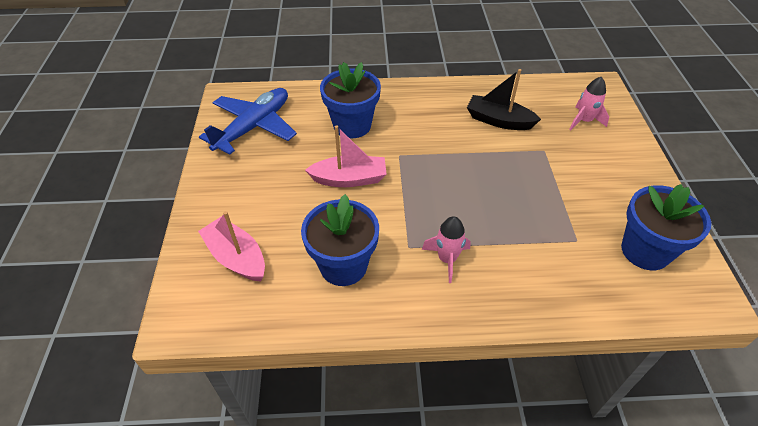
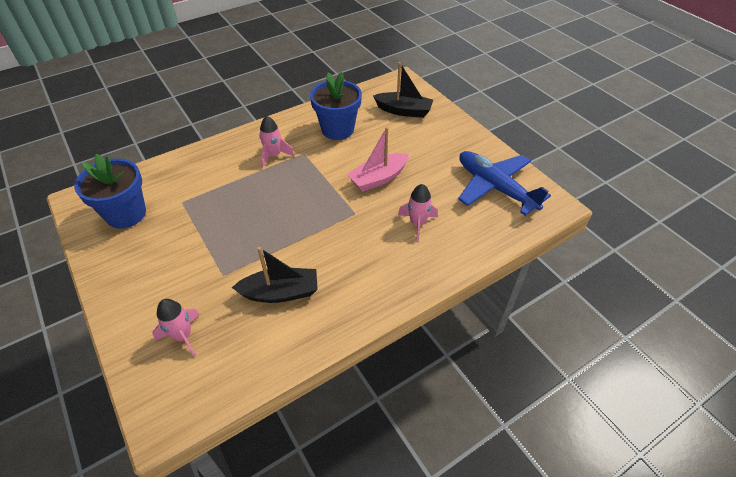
camera: 150 degrees right, 0 degrees up
(236, 257) = (404, 111): pink boat -> black boat
(254, 127) = (495, 187): blue plane -> blue plane turned 135 degrees clockwise
(352, 125) = (417, 224): blue flower pot -> pink rocket

